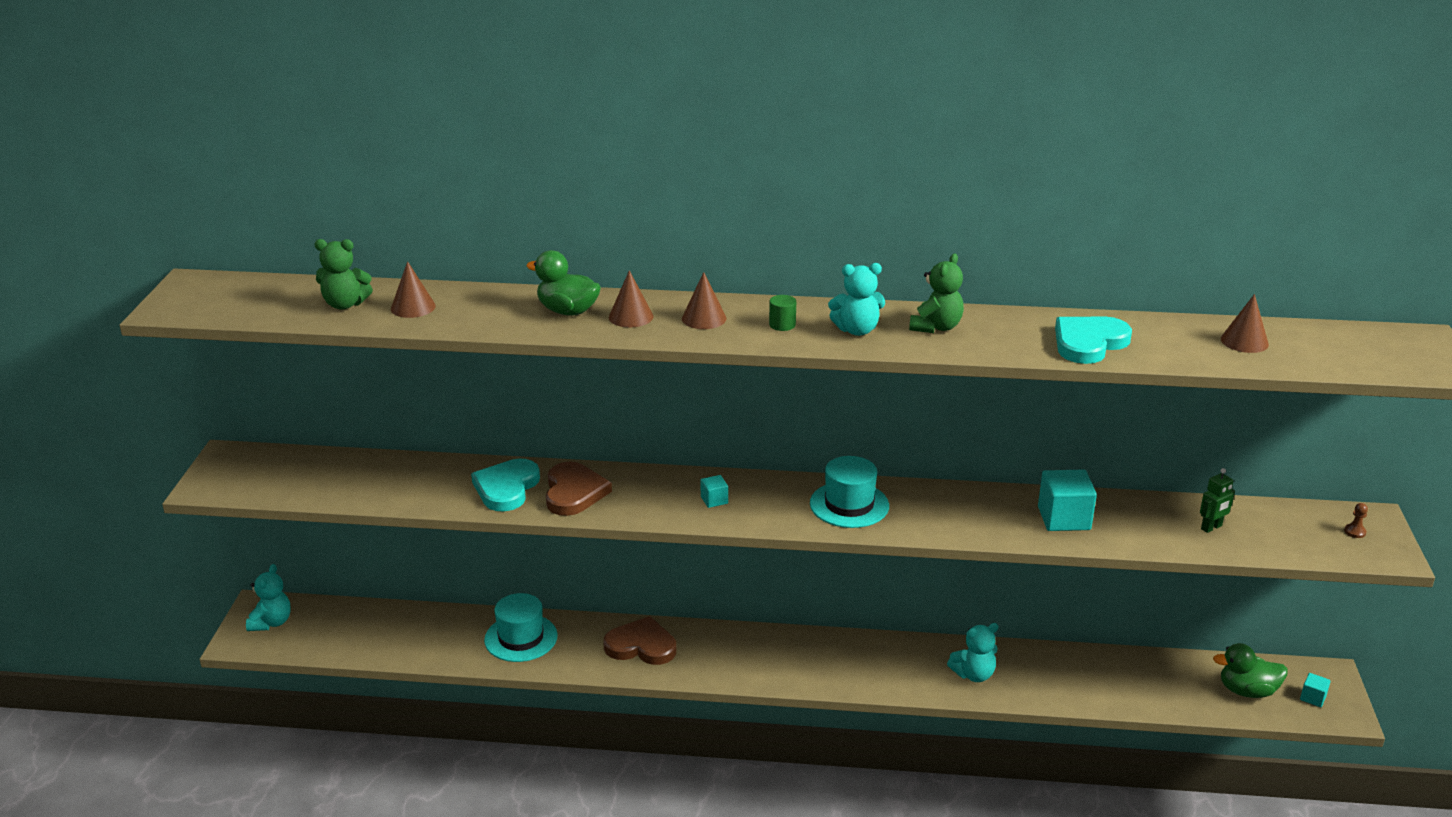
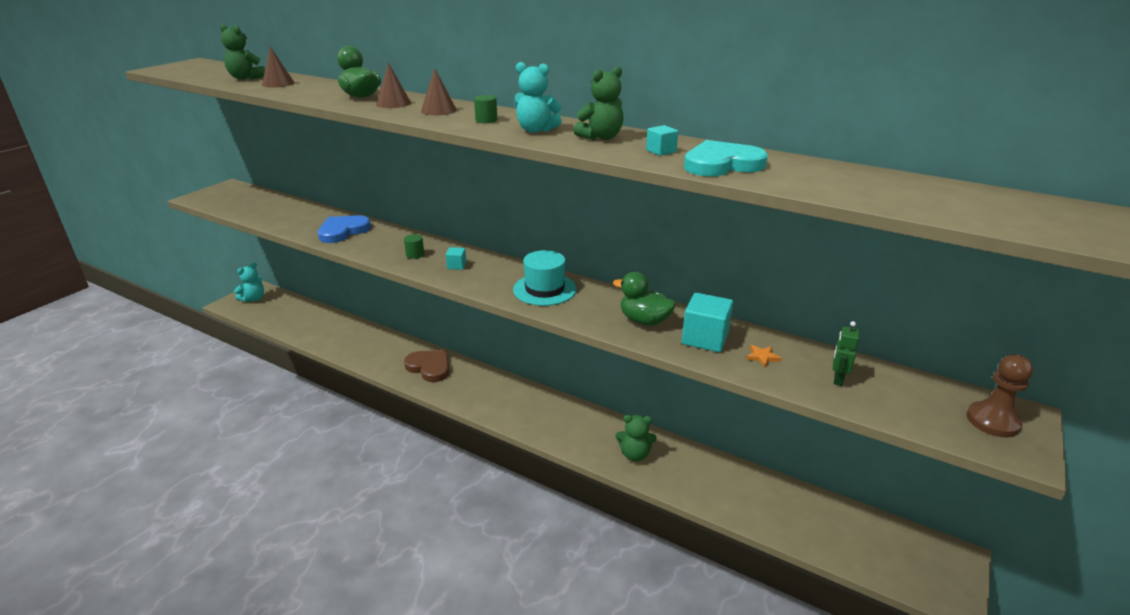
camera: 25 degrees right, 0 degrees up
(506, 488) = (343, 231): turquoise heart -> blue heart
(521, 638) = (367, 343): turquoise hat -> none
(574, 492) = (377, 242): brown heart -> none
(645, 498) = (415, 254): none -> green cylinder
(973, 674) = (634, 454): turquoise teddy bear -> green teddy bear
(1131, 524) = (762, 357): none -> orange star
(1211, 527) = (837, 379): green robot -> green robot turned 120 degrees clockwise
(1244, 341) = (885, 186): brown cone -> none
(1247, 691) = (863, 544): green duck -> green duck (644, 321)
(1313, 698) = (927, 572): turquoise cube -> turquoise cube (661, 151)
(1355, 532) = (992, 421): brown pawn -> brown pawn, size x2.22

